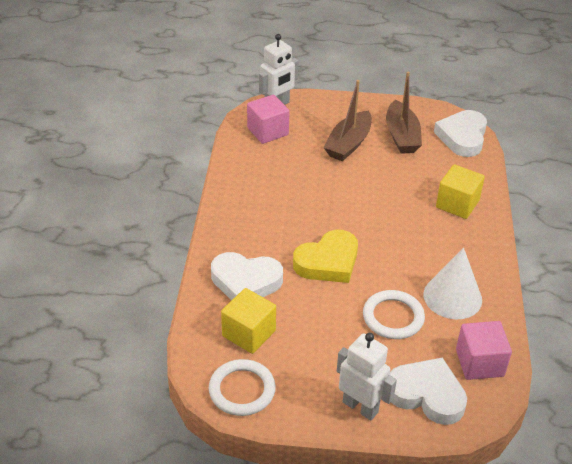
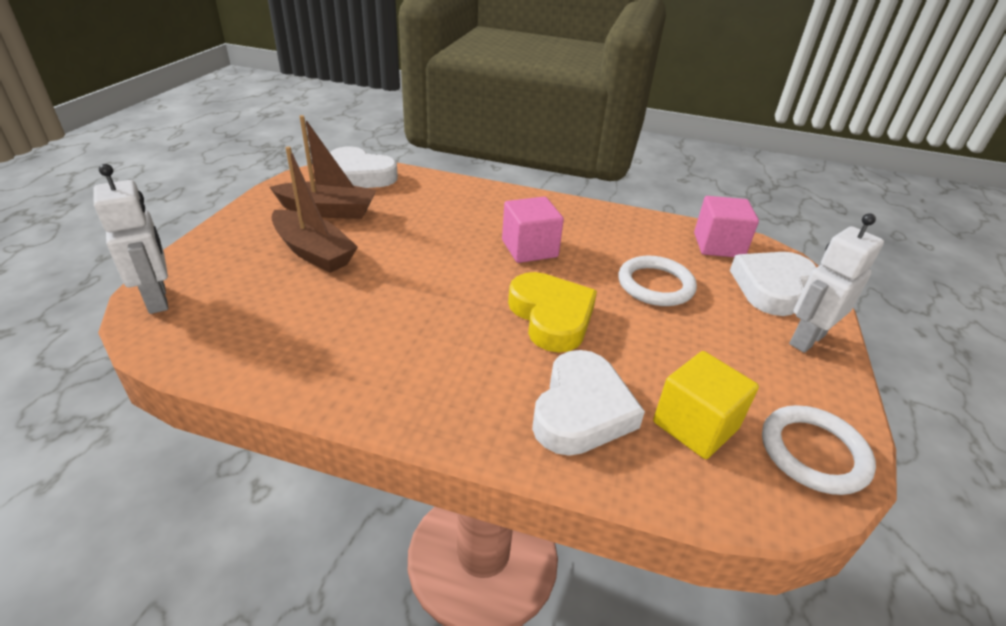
camera: 80 degrees left, 5 degrees down
(267, 131) = (220, 322): pink cube -> pink cube (529, 248)
(452, 297) = (622, 239): white cone -> none
(457, 204) = (474, 204): yellow cube -> none

